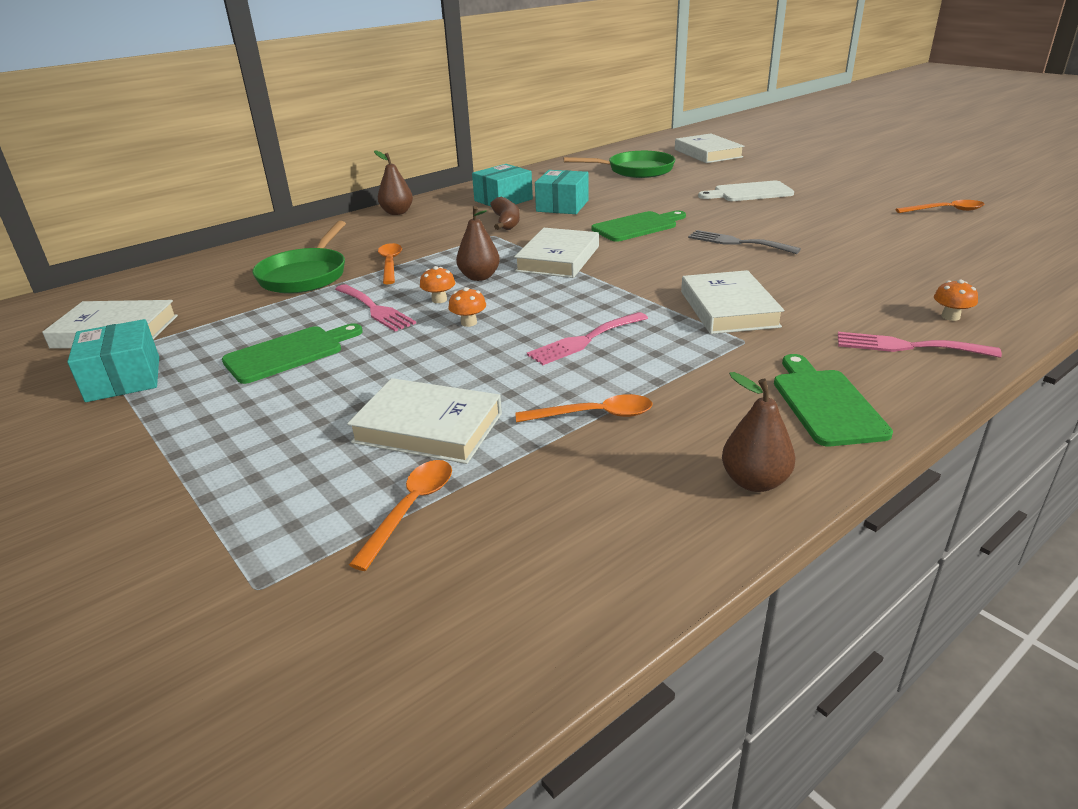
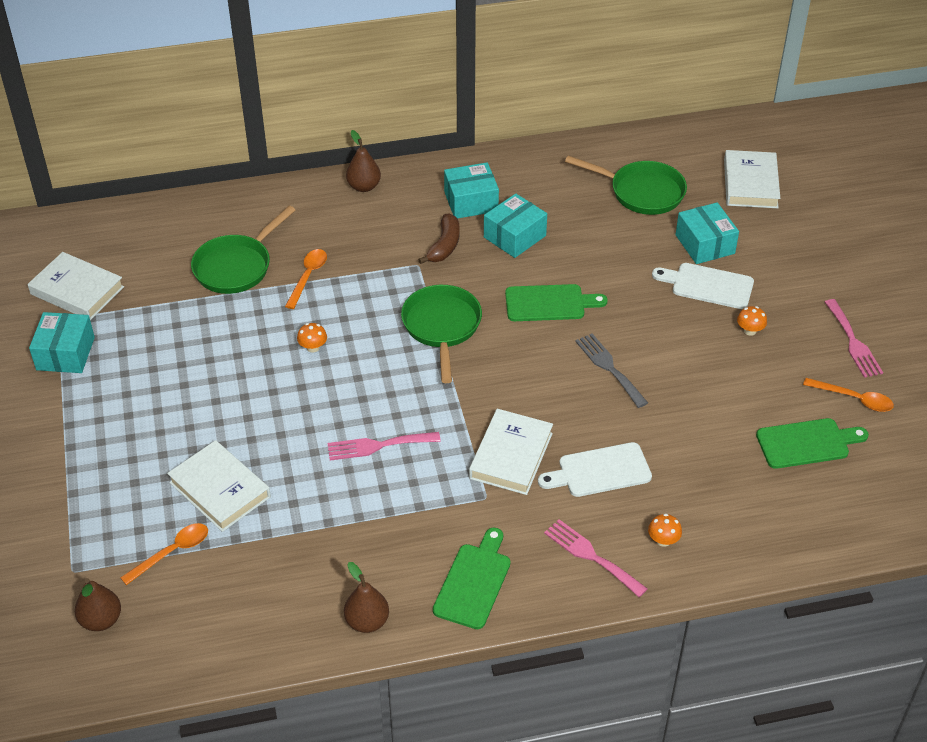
camera: 25 degrees right, 15 degrees up
(289, 353) = (177, 370): green cutting board -> green cutting board (807, 443)
(375, 309) = (261, 340): pink fork -> pink fork (853, 342)
(469, 323) = (314, 387): orange mushroom -> orange mushroom (750, 331)
(479, 277) = (362, 328): brown pear -> brown pear (101, 620)
(558, 259) = (442, 327): white book -> green pan
(594, 415) = (324, 524): orange spoon -> none
(717, 179) = (705, 244): none -> turquoise box
(823, 295) = (599, 471): none -> white cutting board

